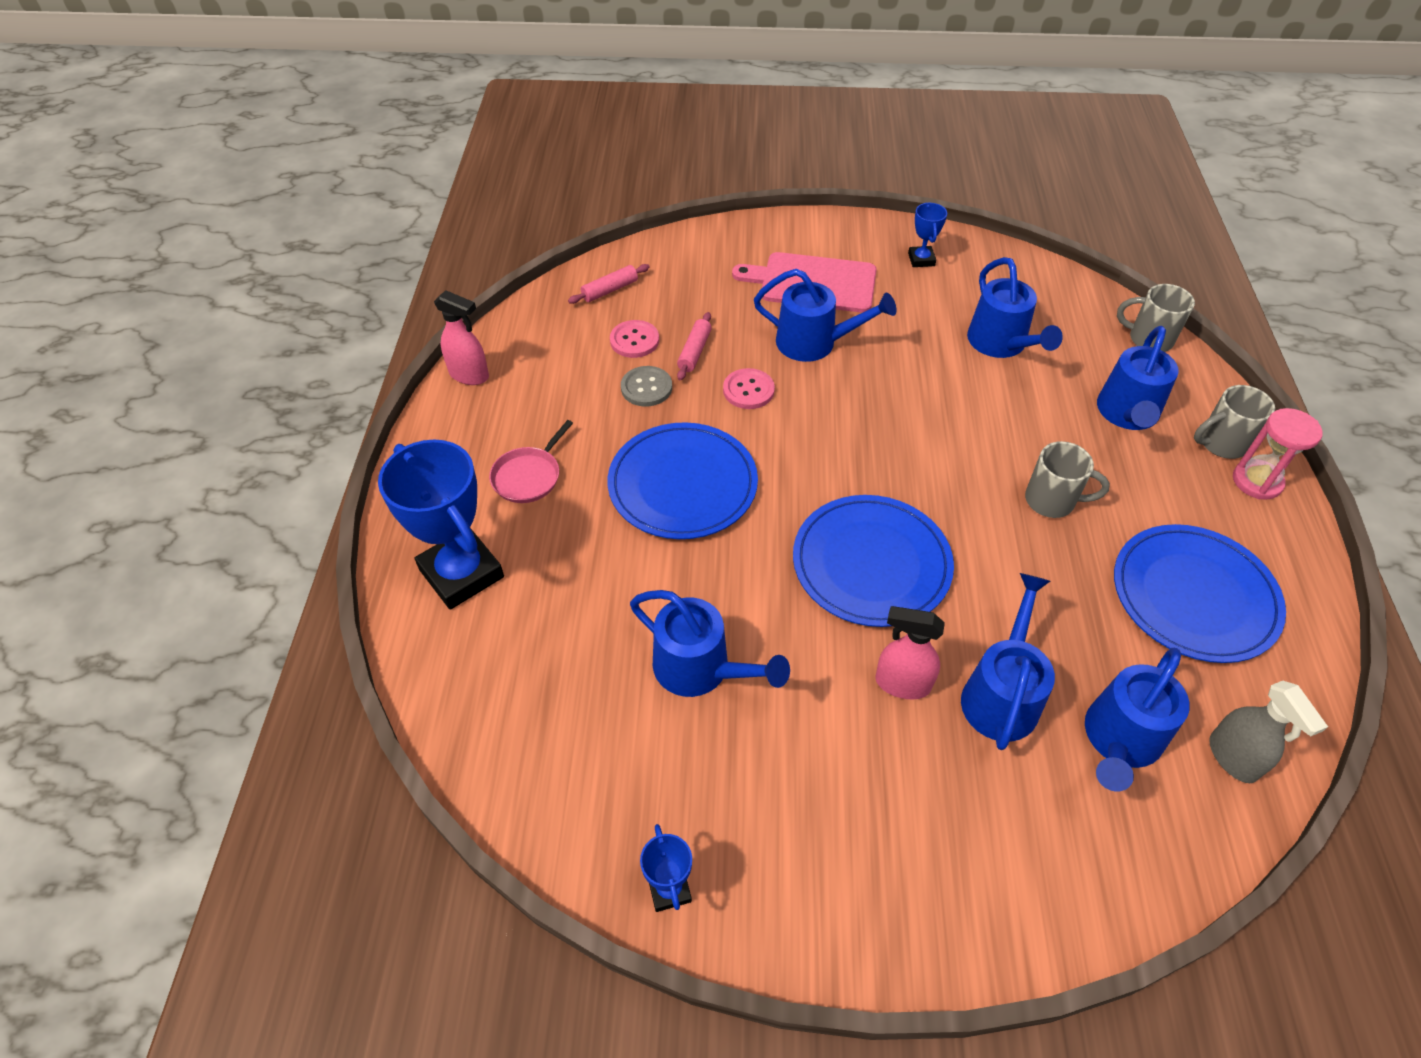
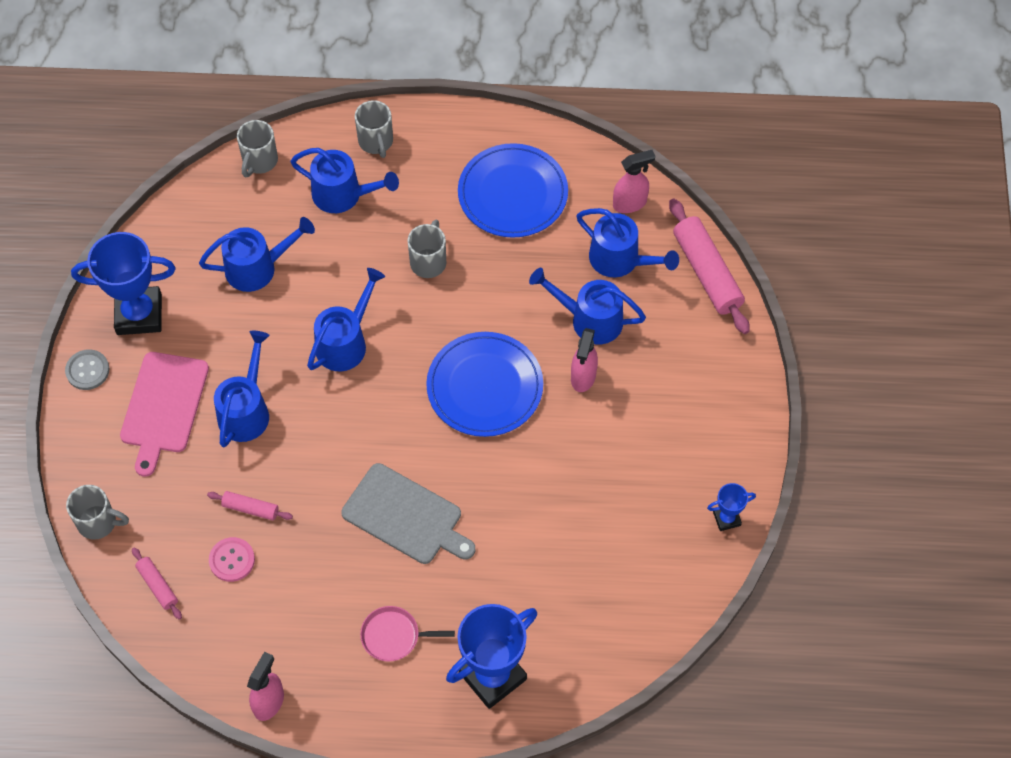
camera: 90 degrees left, 10 degrees up
(528, 476) = (394, 636): pink pan -> pink pan turned 150 degrees clockwise
(646, 388) = (294, 547): grey button -> grey button (87, 370)
(681, 248) = (98, 522): none -> grey mug
(682, 484) = (406, 516): blue plate -> grey cutting board
(701, 669) = (575, 501): blue watering can -> blue watering can (346, 342)
(748, 390) = (302, 465): pink button -> none
(921, 259) = (139, 314): blue trophy -> blue trophy, size x2.11
(1132, 880) = (707, 272): none -> pink rolling pin
(1233, 758) = (630, 203): grey spray bottle -> pink spray bottle
(1257, 481) = (413, 130): pink hourglass -> none

